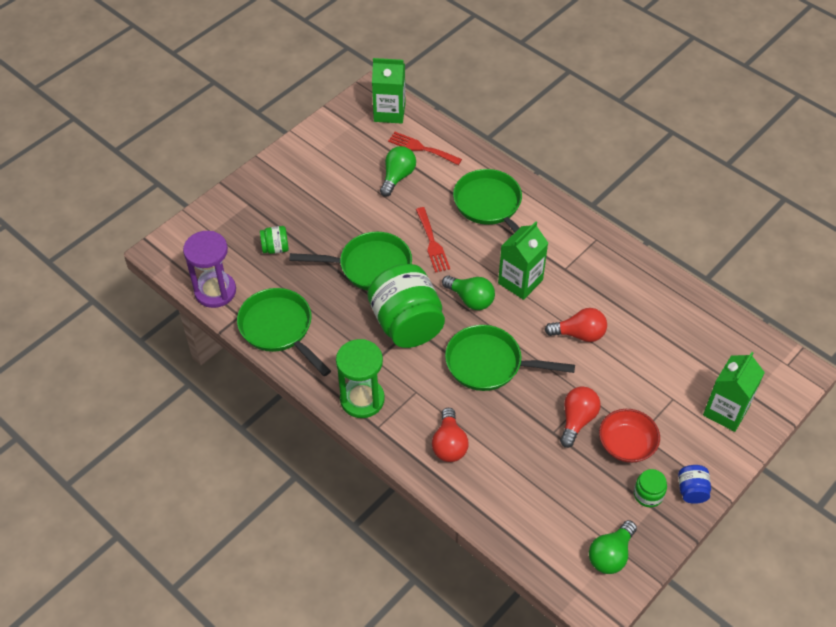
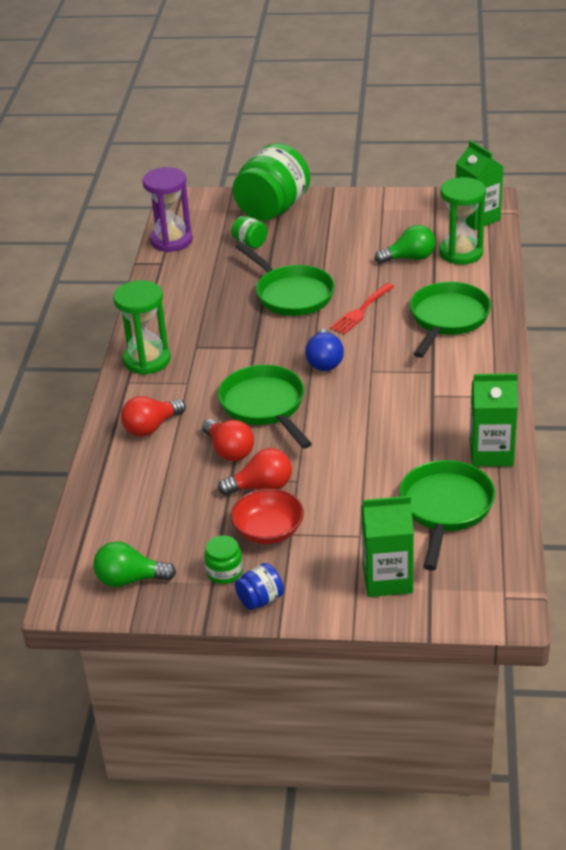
camera: 55 degrees right, 15 degrees down
(279, 329) = (170, 286): green pan -> green pan (445, 509)
(407, 324) = (253, 342): green jar -> green jar (272, 209)
(421, 148) = (461, 253): red fork -> green hourglass
(470, 299) = (324, 361): green light bulb -> blue light bulb
(520, 281) = (381, 378): green carton -> green carton (491, 453)
(579, 334) = (365, 440): red light bulb -> red light bulb (229, 451)

